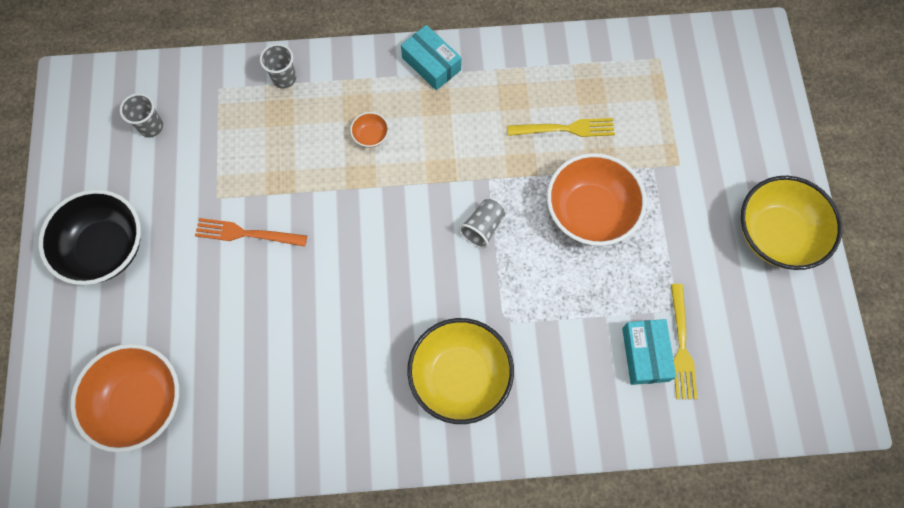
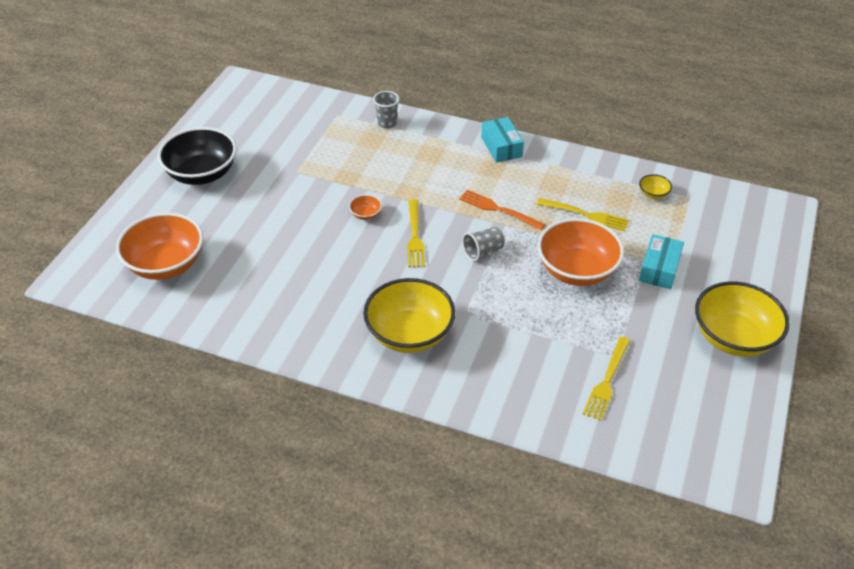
camera: 25 degrees right, 25 degrees down
(151, 127) = (277, 121): grey cup -> none
(245, 233) = (303, 197): orange fork -> orange fork (497, 209)
(371, 136) = (430, 172): orange bowl -> orange bowl (366, 214)
(400, 238) = (415, 237): none -> yellow fork
(621, 69) = (653, 194): none -> yellow bowl
(645, 354) = (572, 375): turquoise box -> turquoise box (659, 269)

